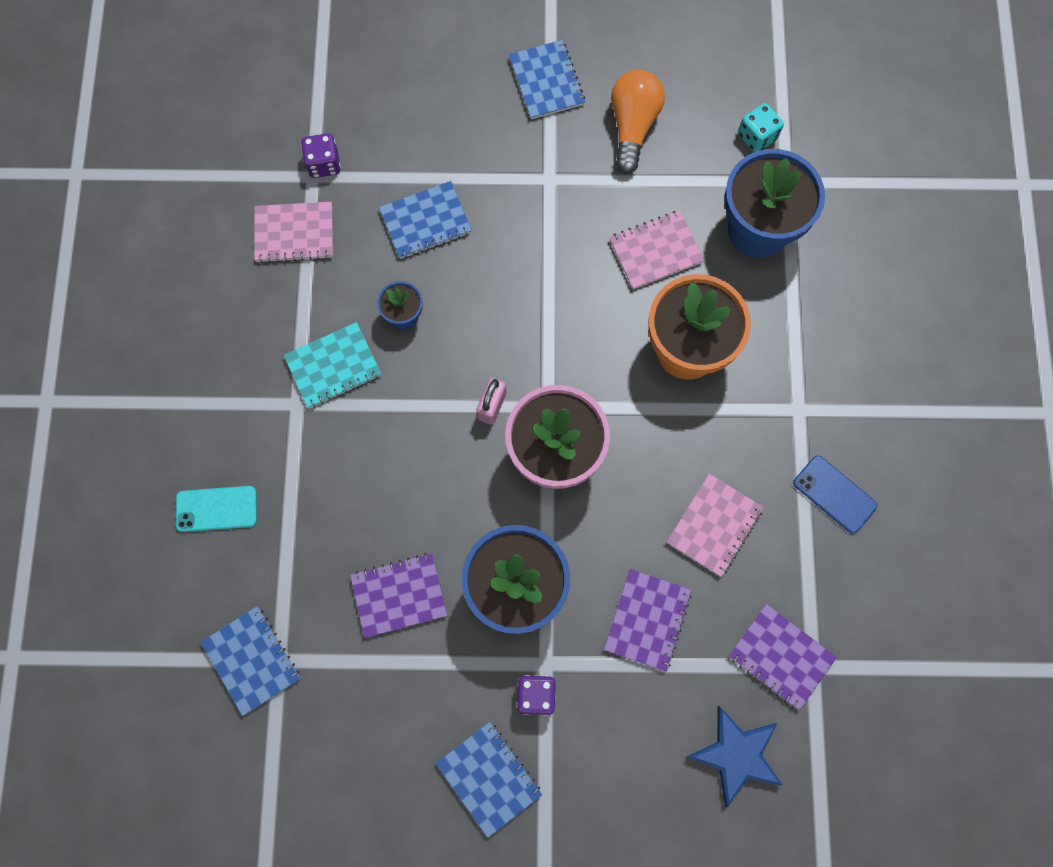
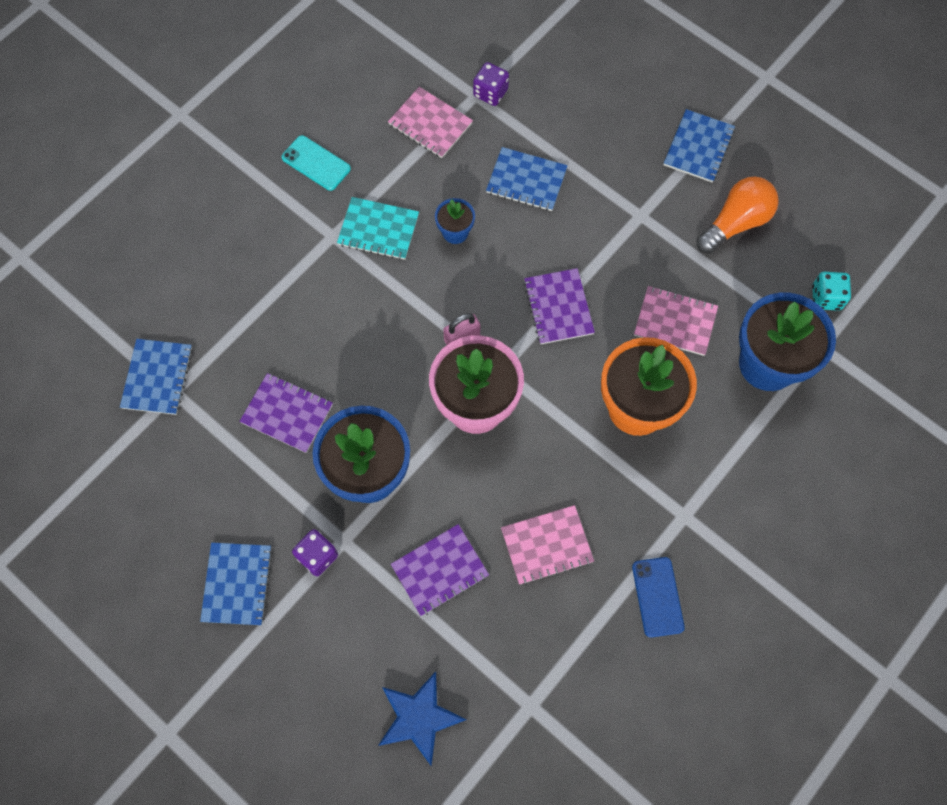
camera: 40 degrees right, 5 degrees down
(216, 509) = (222, 263): turquoise phone -> turquoise phone (316, 163)
(781, 657) = (513, 677): purple notebook -> purple notebook (558, 307)

